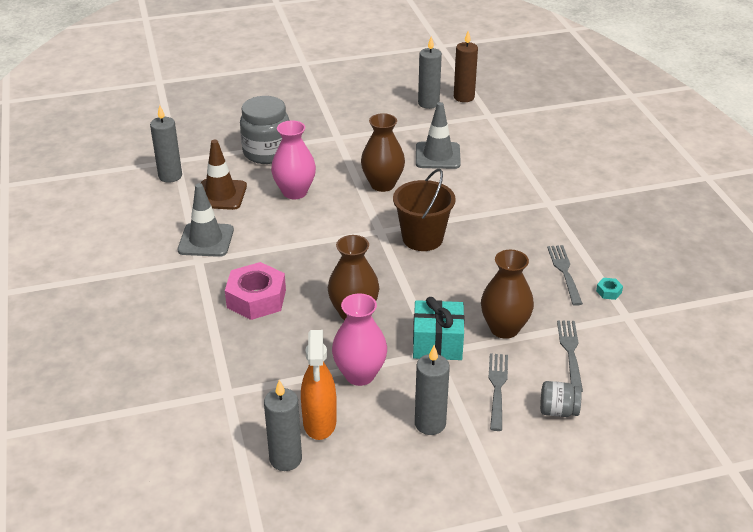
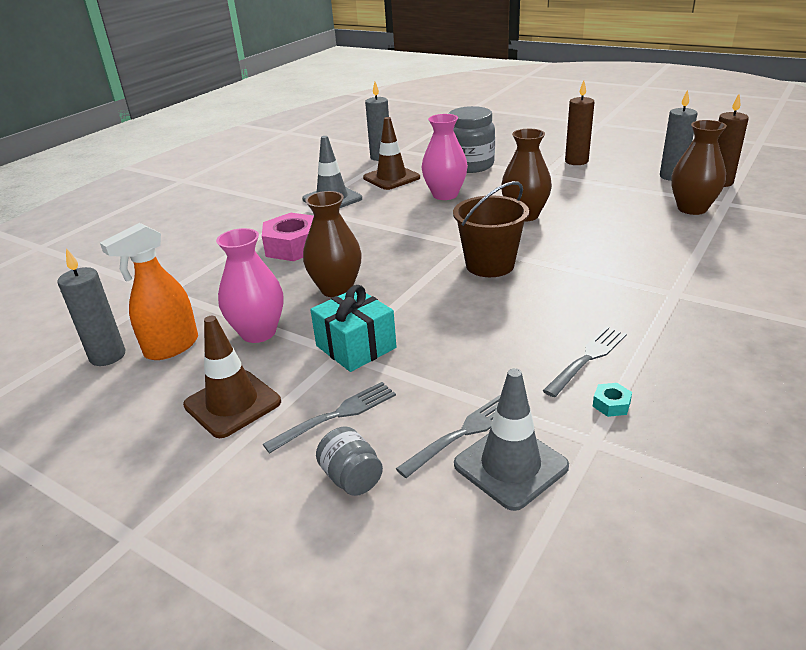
camera: 50 degrees right, 5 degrees down
(344, 114) = (576, 161): none -> brown candle
(430, 424) = (232, 404): grey candle -> brown traffic cone
(437, 156) = (614, 214): grey traffic cone -> grey traffic cone (510, 465)
(504, 328) = (435, 371): brown vase -> brown vase (692, 208)

